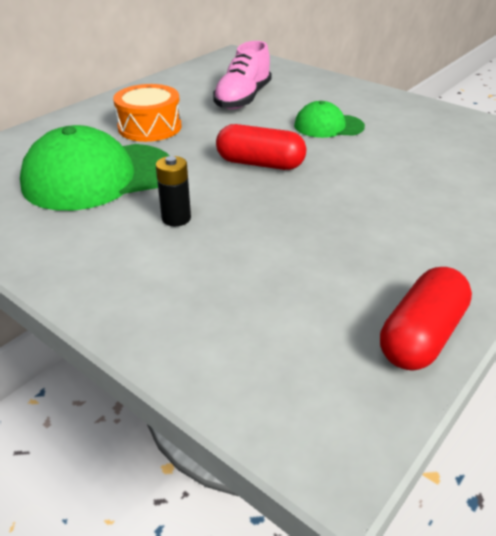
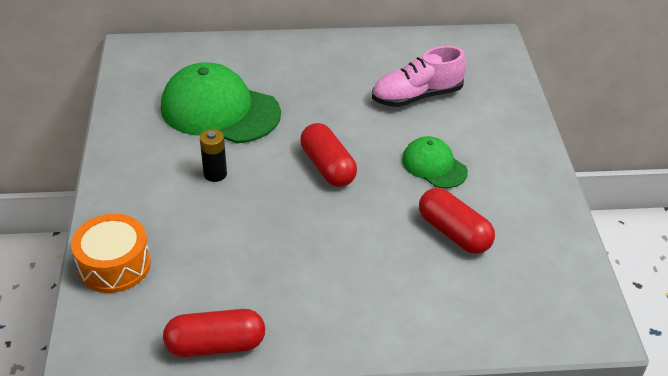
camera: 45 degrees right, 5 degrees up
(150, 127) = (309, 85): orange drum -> orange drum (114, 265)
(413, 151) = (454, 233): none -> red capsule

